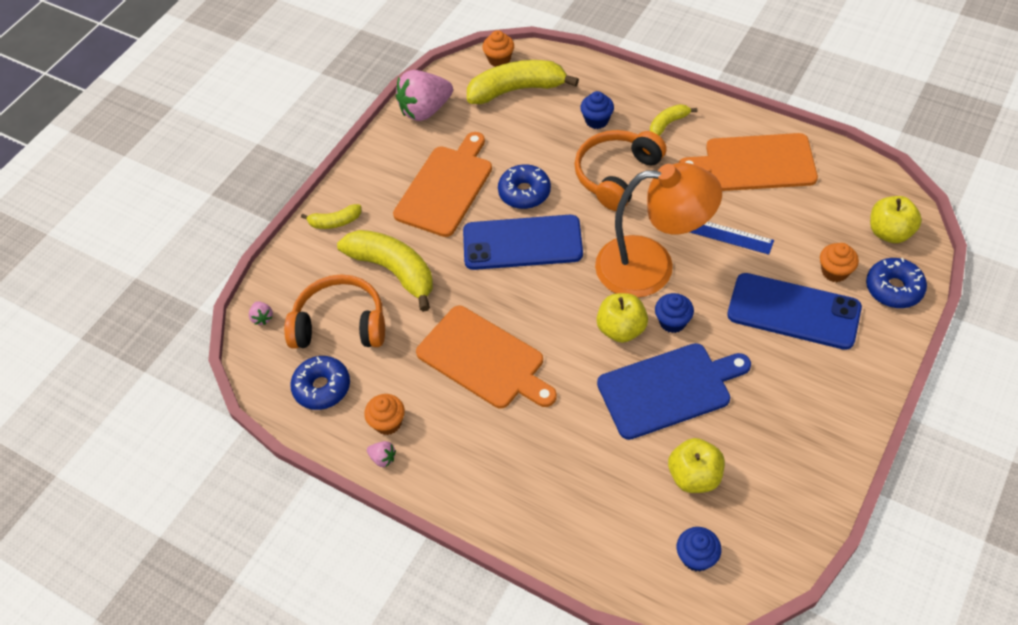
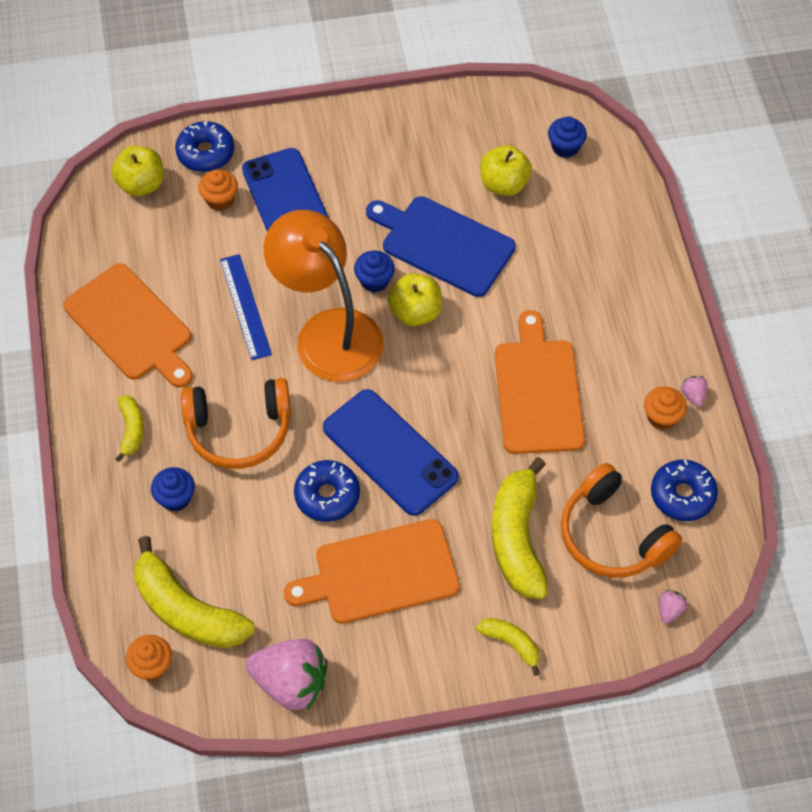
camera: 135 degrees left, 5 degrees up
(668, 124) = (131, 430): yellow banana -> yellow banana turned 105 degrees counterclockwise

